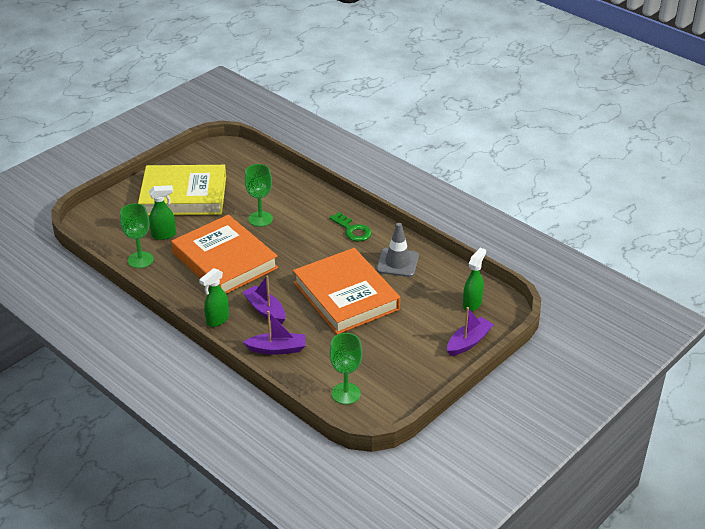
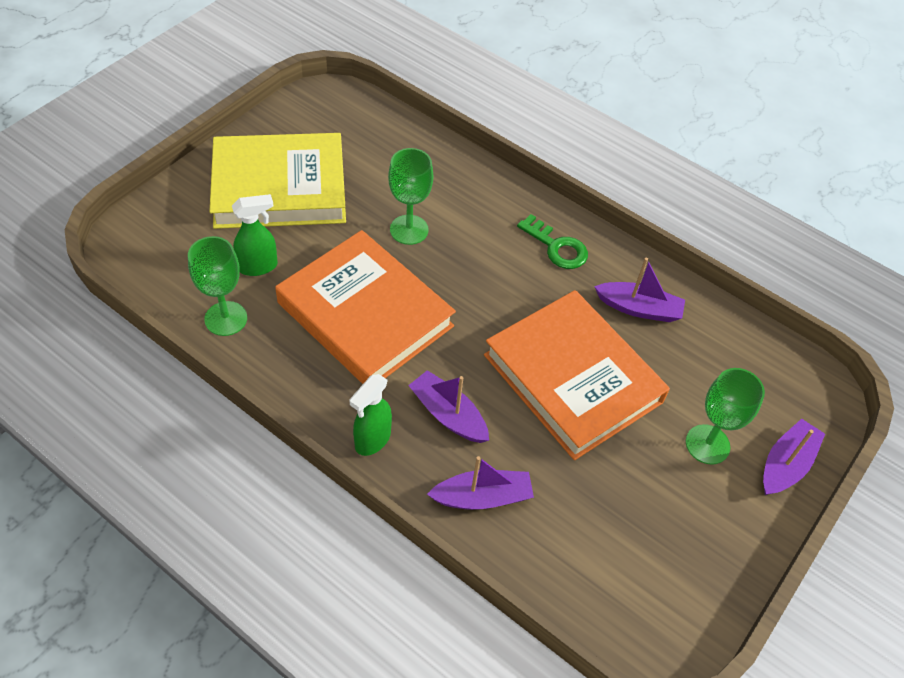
camera: 10 degrees left, 15 degrees up
(346, 393) = (614, 589): green goblet -> green goblet (707, 444)
(397, 263) = (639, 308): grey traffic cone -> purple boat
(472, 304) = (772, 385): green spray bottle -> none

